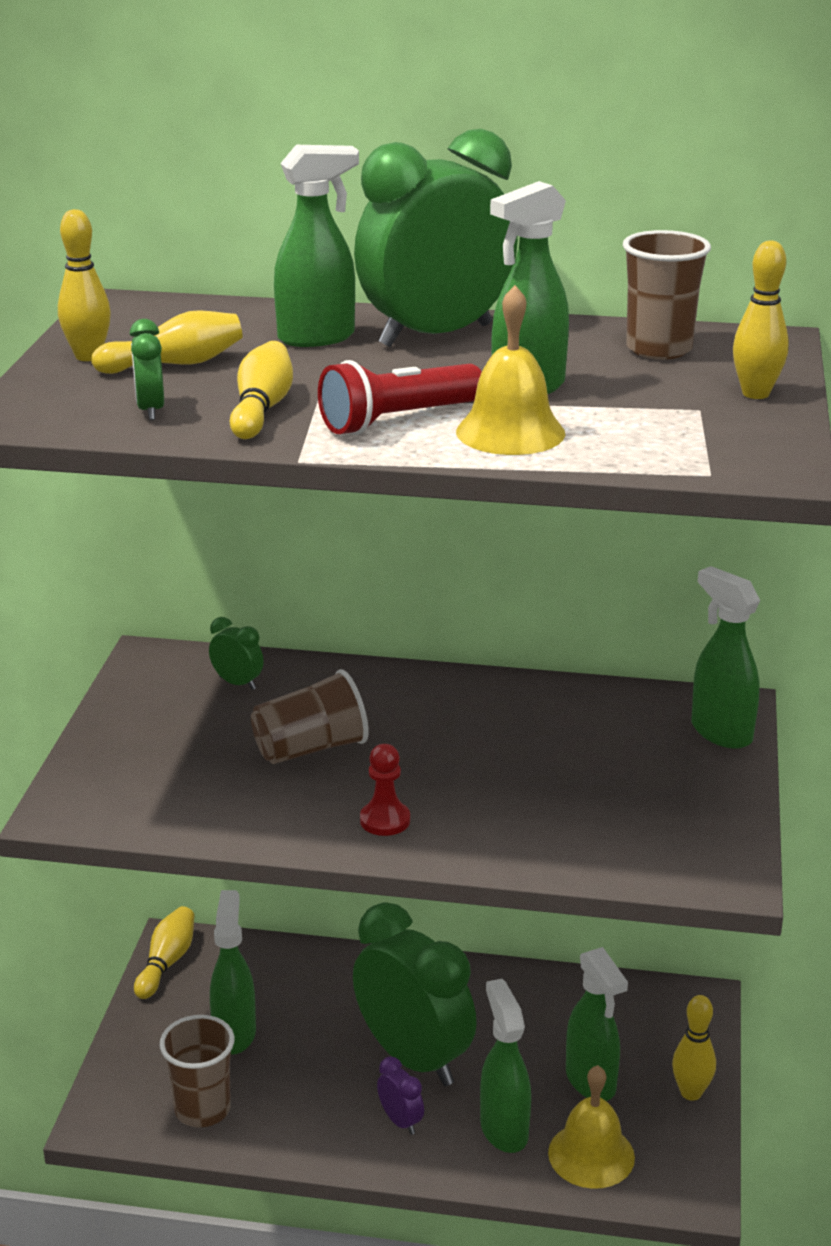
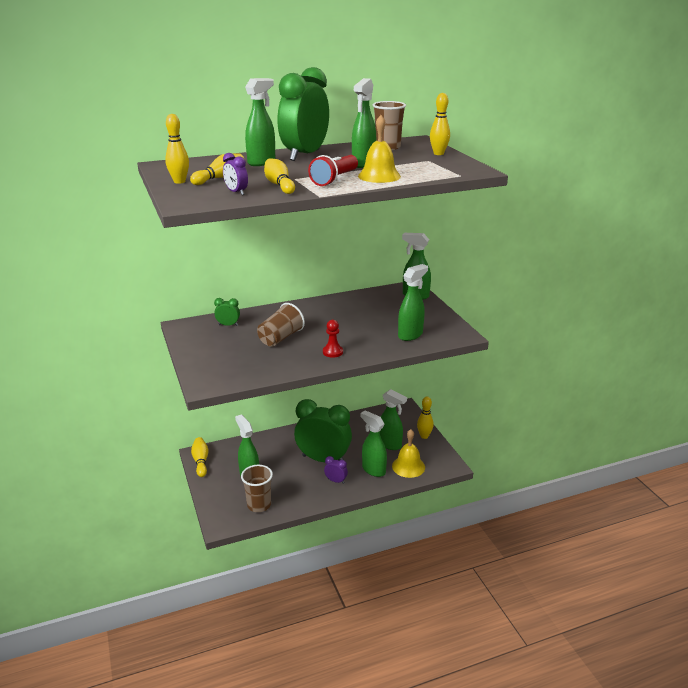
camera: 30 degrees left, 0 degrees up
(150, 410) = (236, 192): green clock -> purple clock
(603, 835) = (410, 335): none -> green spray bottle

